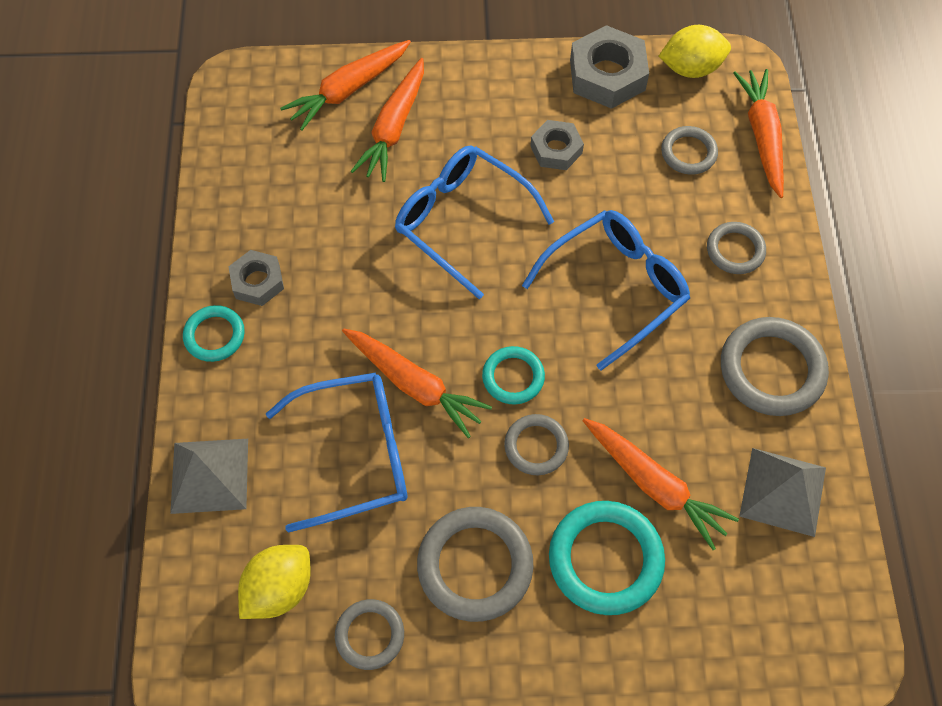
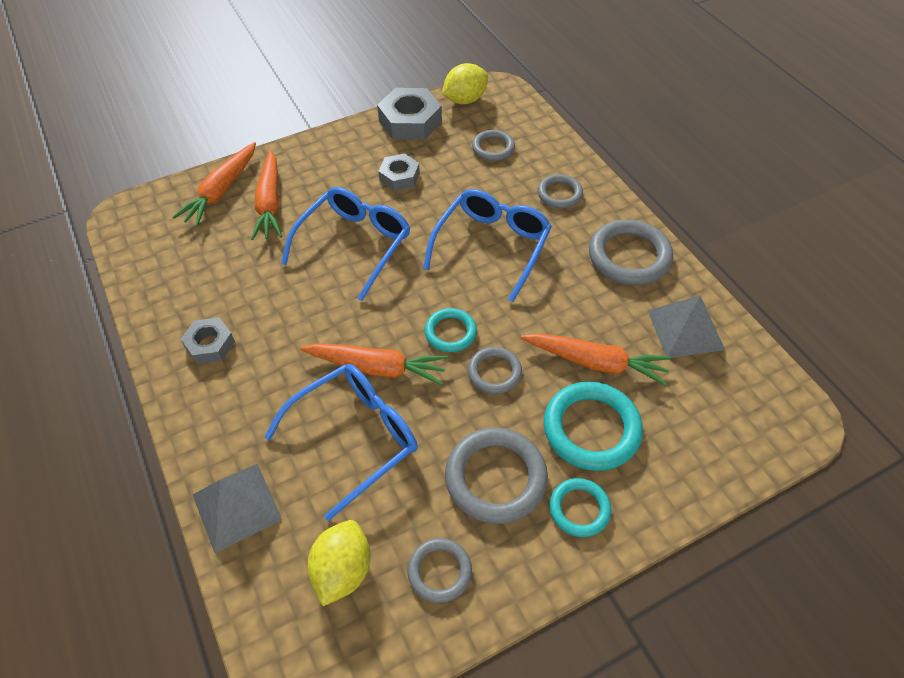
camera: 25 degrees left, 10 degrees down
(214, 335) = (191, 397): turquoise ring -> turquoise ring (579, 509)
(462, 221) = (354, 244): blue glasses -> blue glasses turned 105 degrees clockwise
(762, 136) = (535, 123): orange carrot -> none

